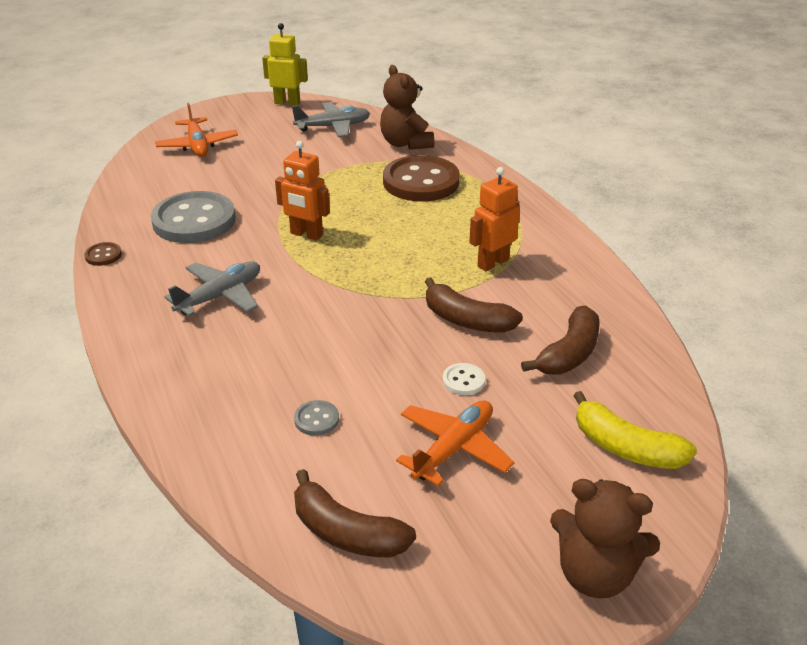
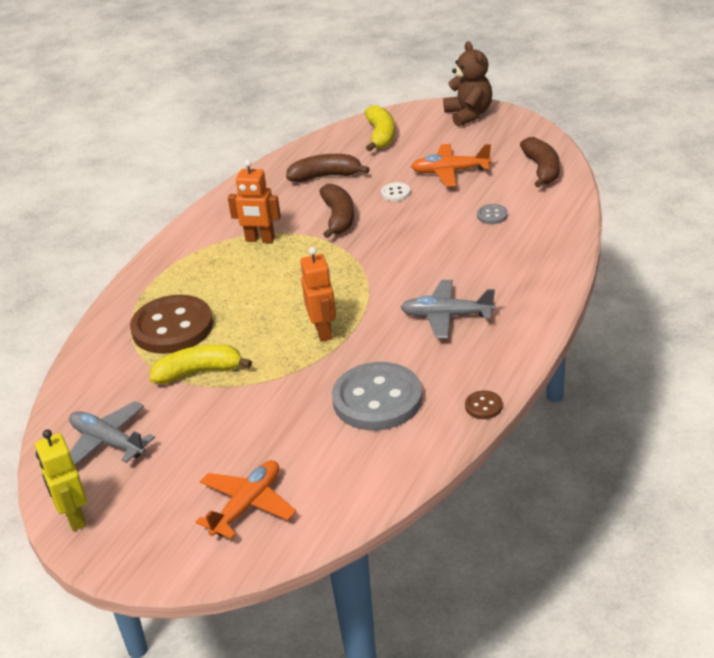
camera: 125 degrees left, 0 degrees up
(349, 173) = (199, 372): none -> yellow banana
(405, 143) = (103, 376): brown teddy bear -> none

